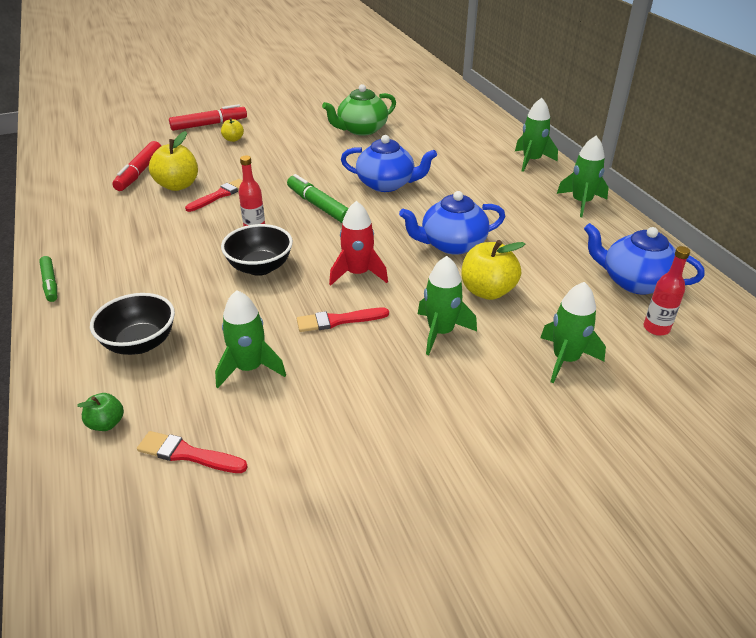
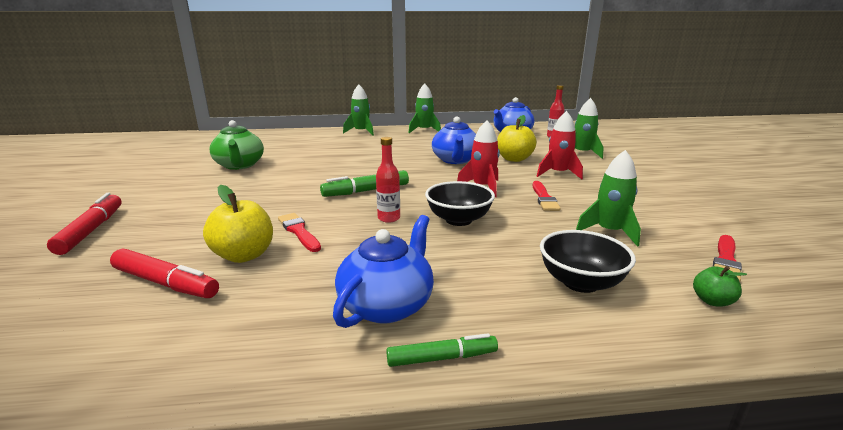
camera: 75 degrees left, 15 degrees down
(233, 139) = (164, 218): yellow apple -> none
(386, 184) = (352, 167): blue teapot -> blue teapot (387, 305)
(440, 332) = (558, 173): green rocket -> red rocket

